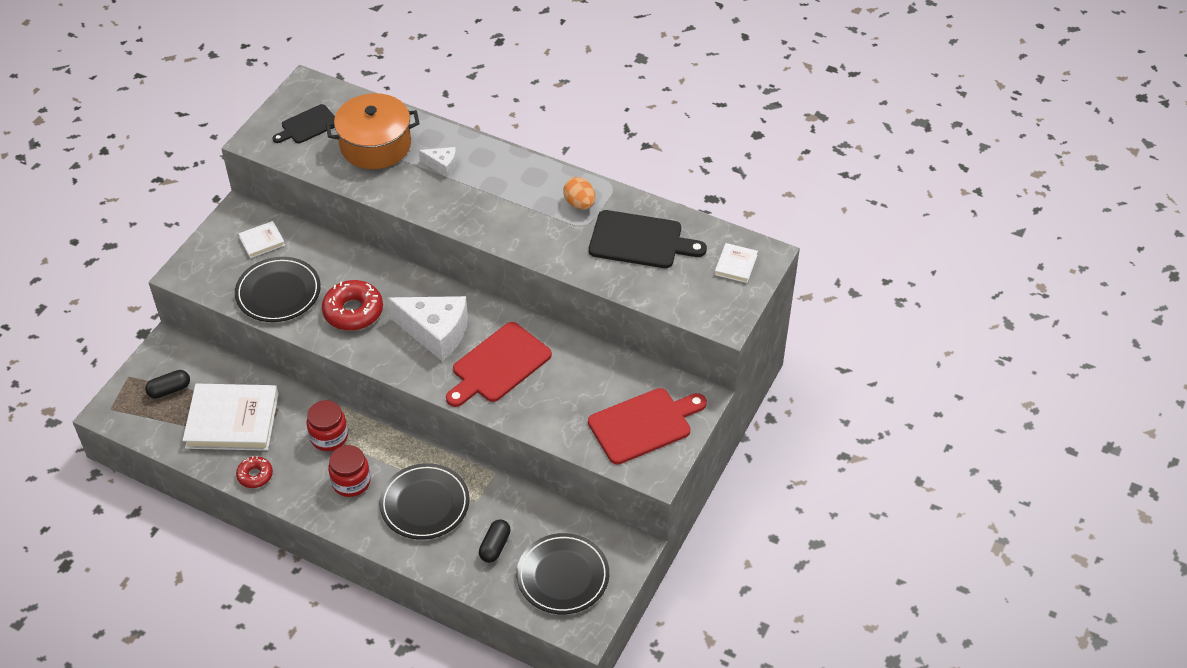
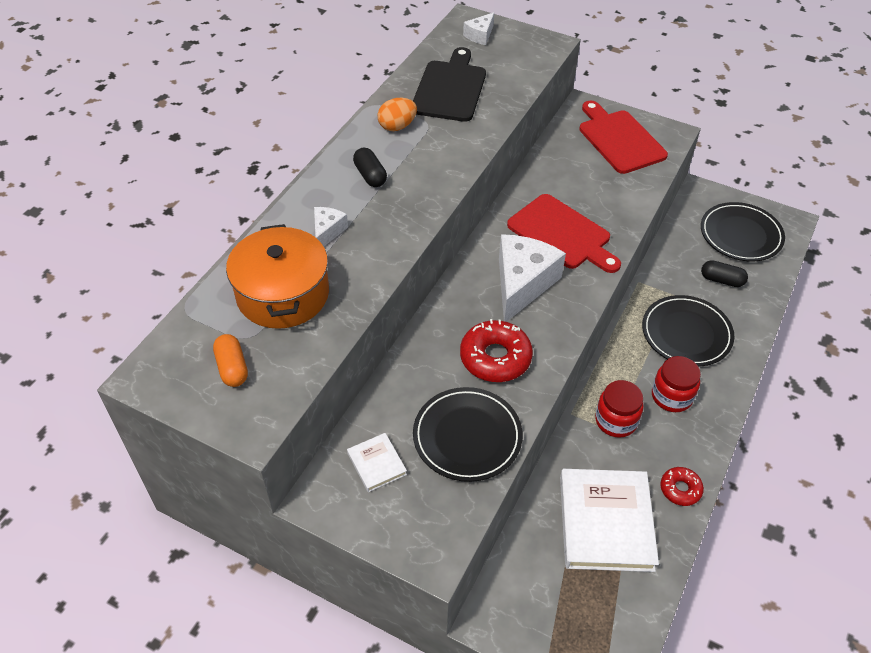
camera: 90 degrees left, 0 degrees up
(169, 390) = (565, 604): black capsule -> black capsule (370, 175)
(308, 125) = (232, 368): black cutting board -> orange capsule
(736, 265) = (480, 35): white book -> white cheese

